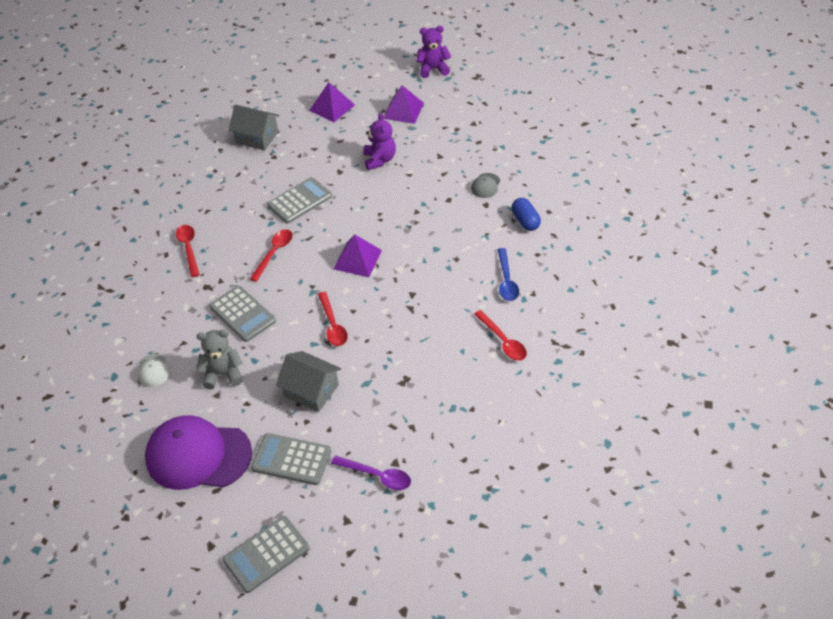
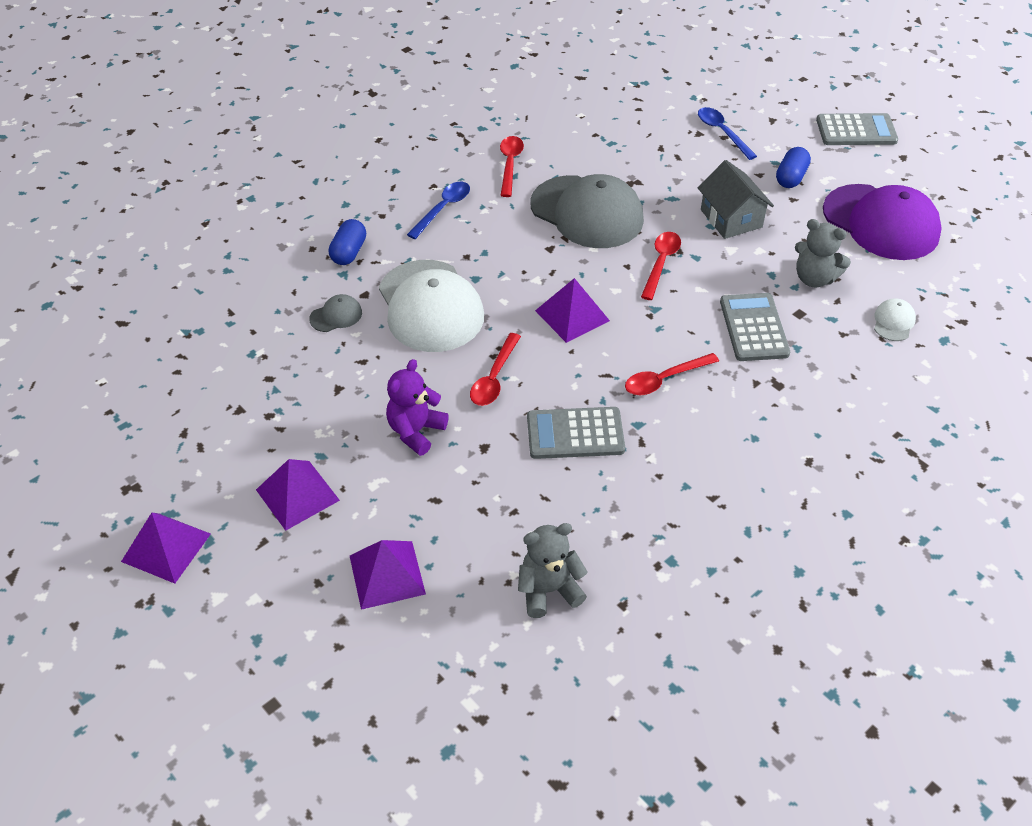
camera: 145 degrees left, 0 degrees up
(189, 248) = (772, 451): red spoon -> red spoon (494, 378)
(257, 137) = (549, 590): grey house -> grey teddy bear
(291, 459) = (791, 177): grey calculator -> blue capsule
(377, 476) = (722, 132): purple spoon -> blue spoon
(413, 334) = (587, 212): none -> grey cap
(433, 69) = (166, 547): purple teddy bear -> purple pyramid
(442, 219) = (430, 306): none -> white cap

